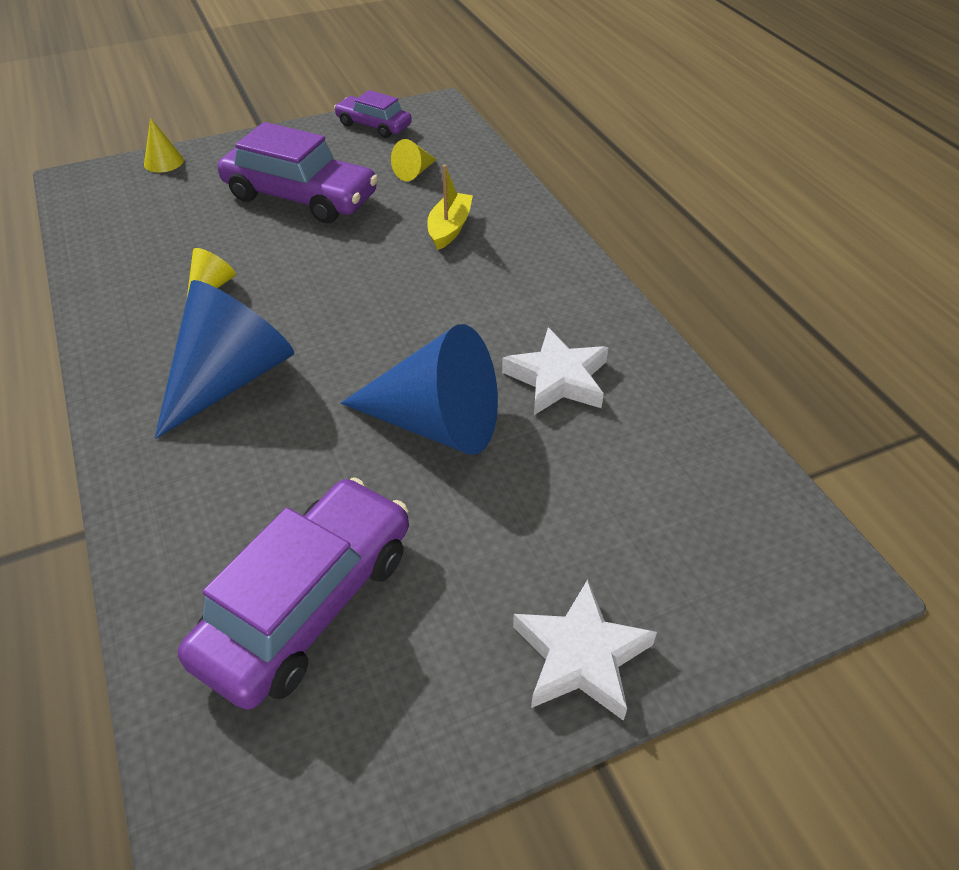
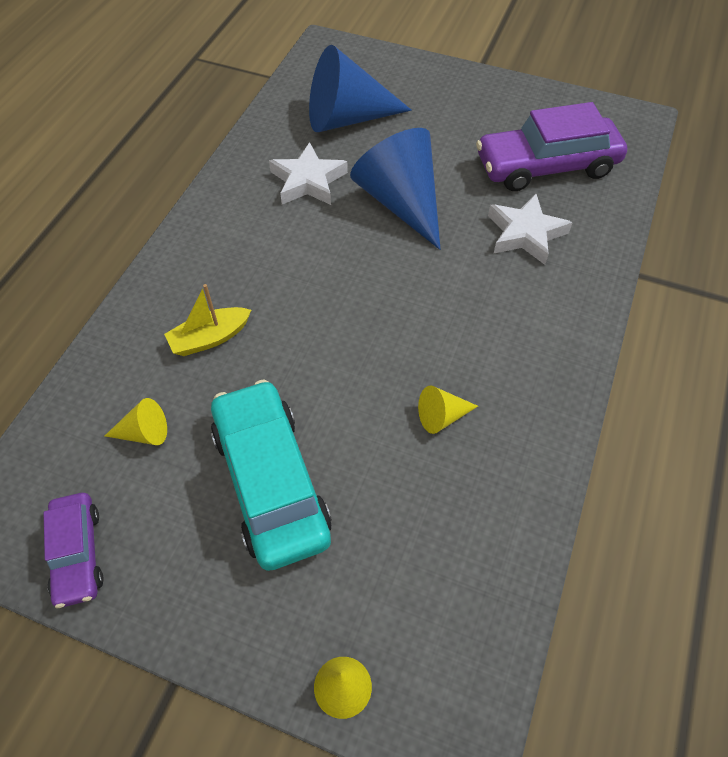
camera: 135 degrees left, 10 degrees up
(230, 379) = (492, 314): blue cone -> blue cone (347, 118)
(300, 197) = (271, 482): purple car -> turquoise car
(580, 656) = (453, 85): white star -> white star (525, 234)

